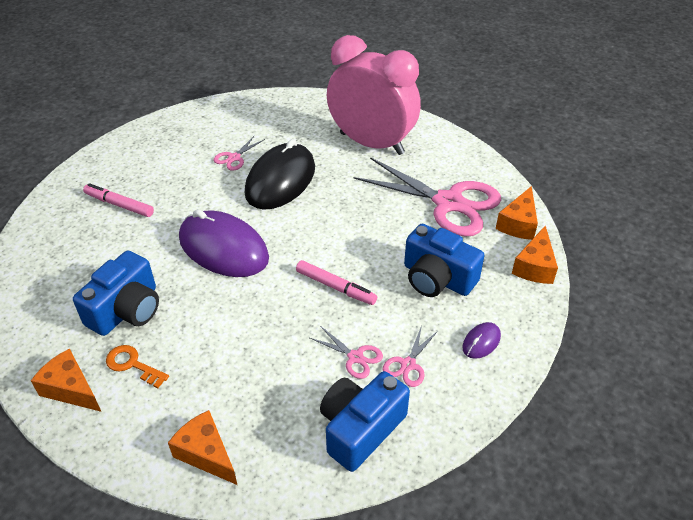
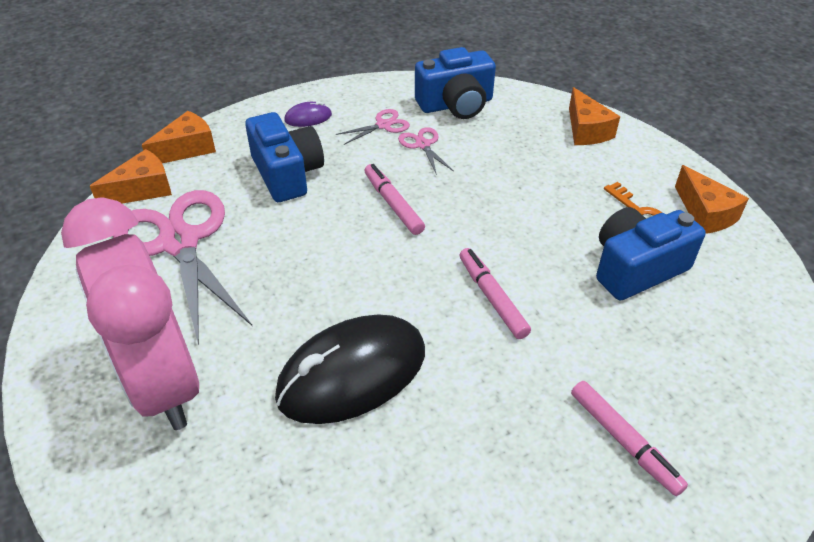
camera: 150 degrees left, 0 degrees up
(223, 248) = (492, 298): purple mouse -> pink marker
(234, 158) = (394, 460): pink scissors -> none

